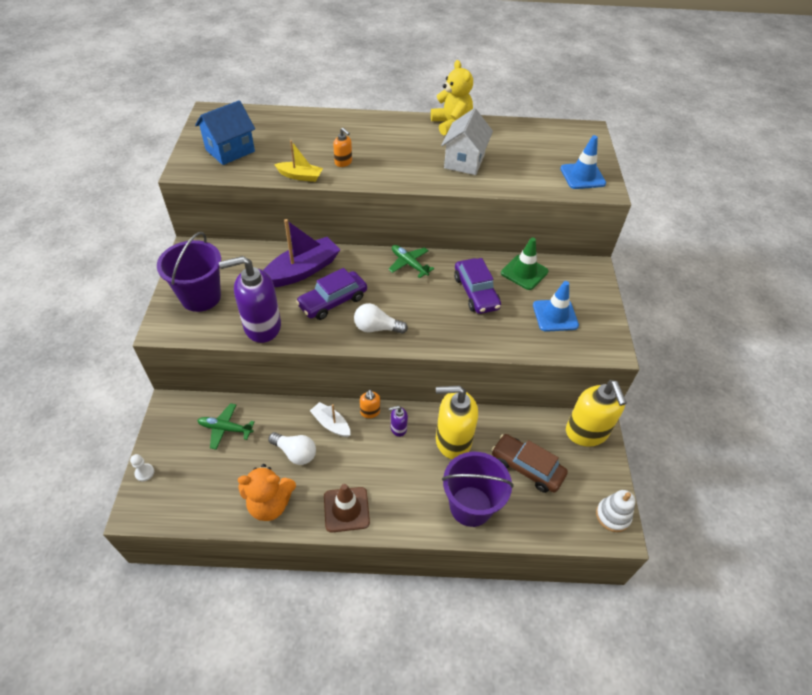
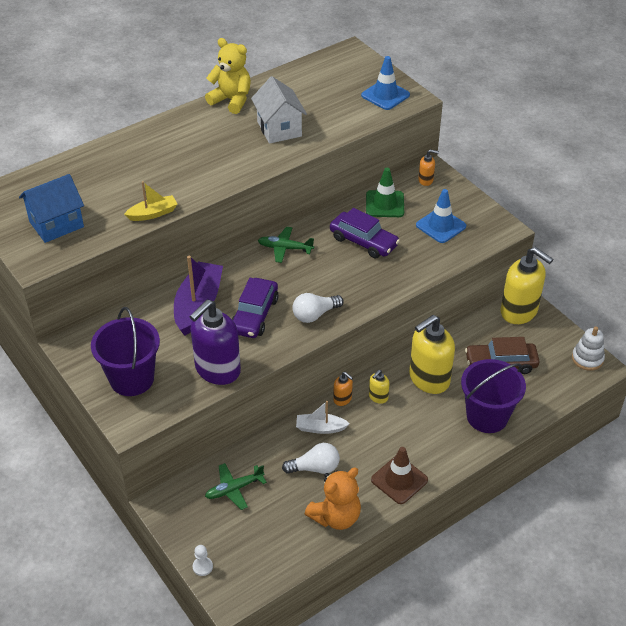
camera: 35 degrees left, 5 degrees down
(230, 151) = (56, 224): blue house -> blue house turned 45 degrees clockwise
(343, 162) = (176, 182): orange soap dispenser -> orange soap dispenser (426, 180)
(398, 428) = (378, 397): purple soap dispenser -> yellow soap dispenser

